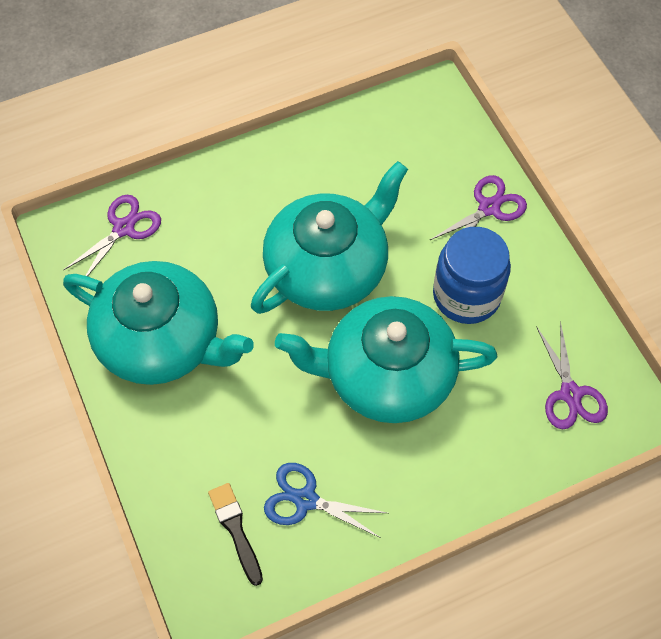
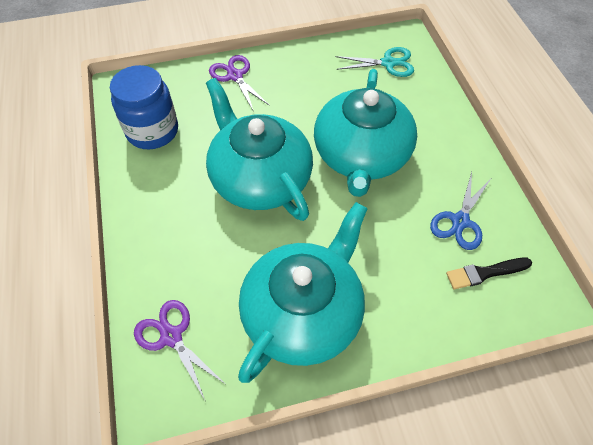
camera: 80 degrees left, 5 degrees down
(466, 295) = (304, 100): blue jar -> blue jar (152, 131)
(570, 394) = (388, 63): purple scissors -> turquoise scissors

